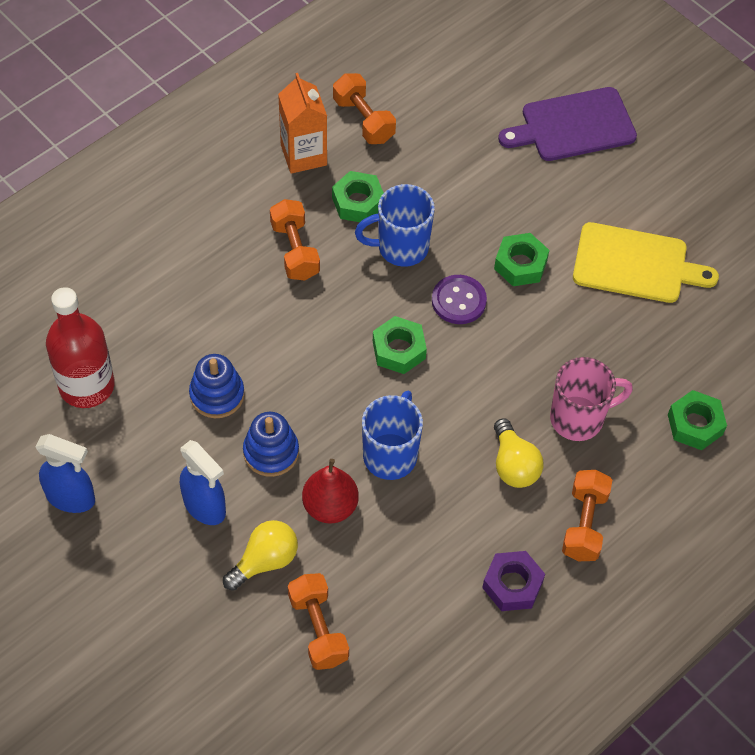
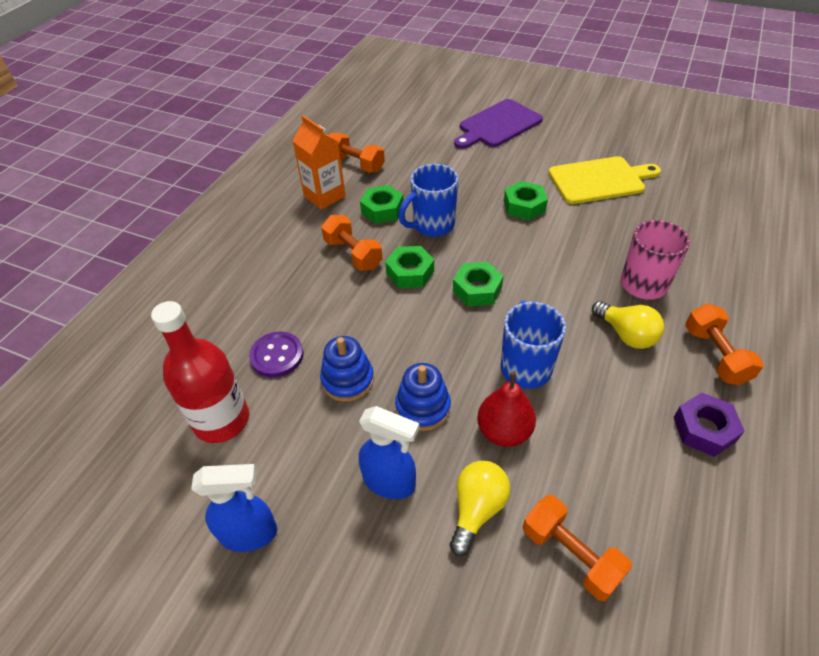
camera: 20 degrees left, 10 degrees down
(458, 301) = (498, 242): purple button -> purple button (277, 356)
(695, 424) = (726, 256): green nut -> green nut (410, 272)

